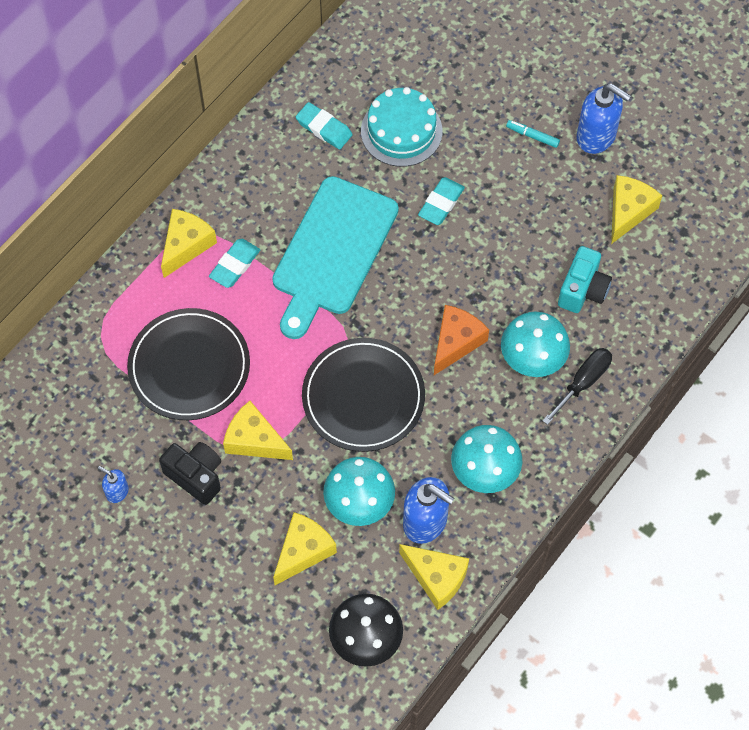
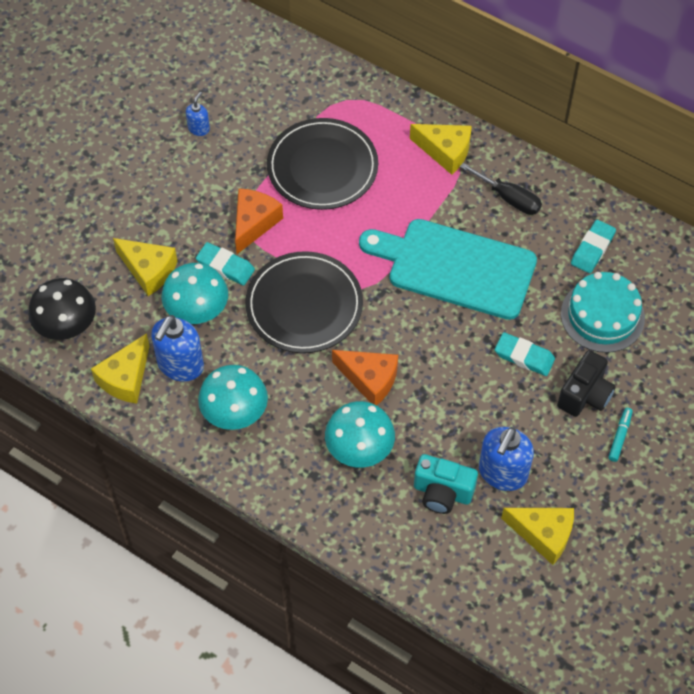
camera: 85 degrees right, 5 degrees down
(196, 476) = (216, 183): black camera -> black camera (585, 395)
(235, 265) = (430, 191): turquoise eraser -> turquoise eraser (225, 266)
(254, 440) = (254, 223): yellow cheese -> orange cheese
(583, 382) = (337, 497): black screwdriver -> black screwdriver (509, 198)
(596, 136) = (631, 499): blue soap dispenser -> blue soap dispenser (502, 473)

